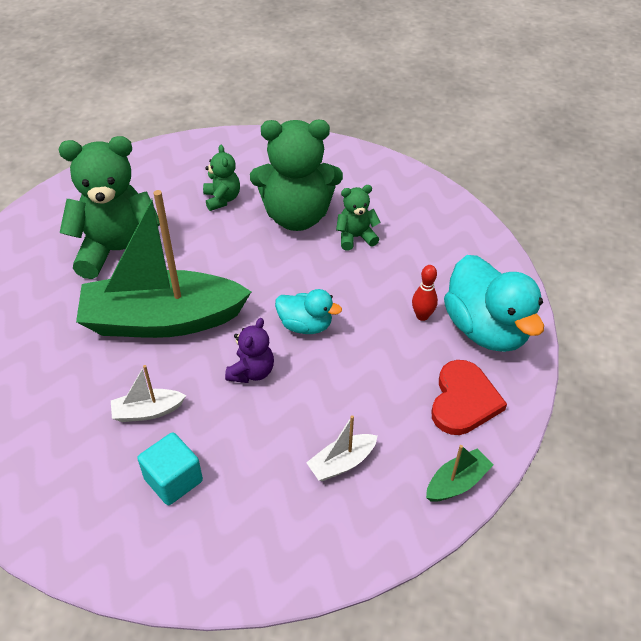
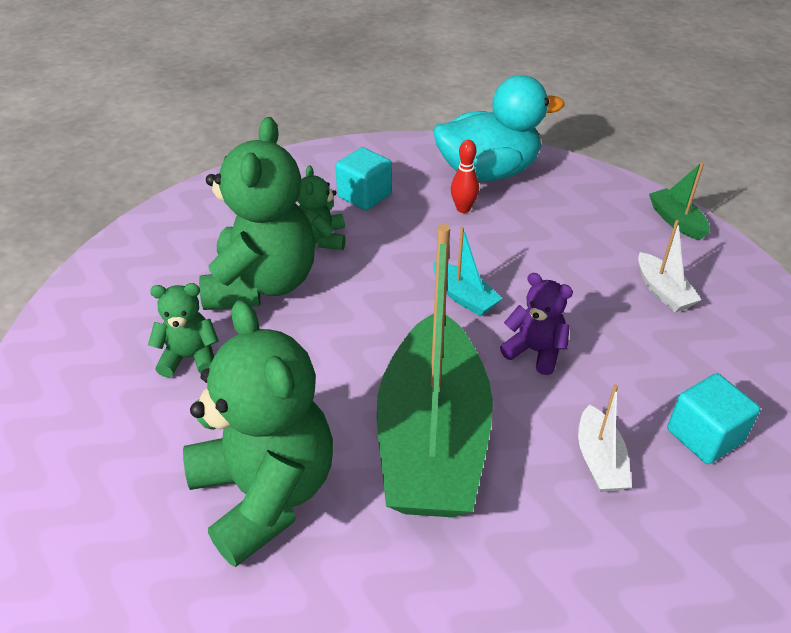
camera: 80 degrees left, 5 degrees down
(119, 251) = (265, 493): green teddy bear -> green teddy bear turned 150 degrees clockwise
(305, 325) = (464, 297): turquoise duck -> turquoise boat
(419, 252) = (364, 196): none -> turquoise cube
(463, 400) = (579, 201): red heart -> none

